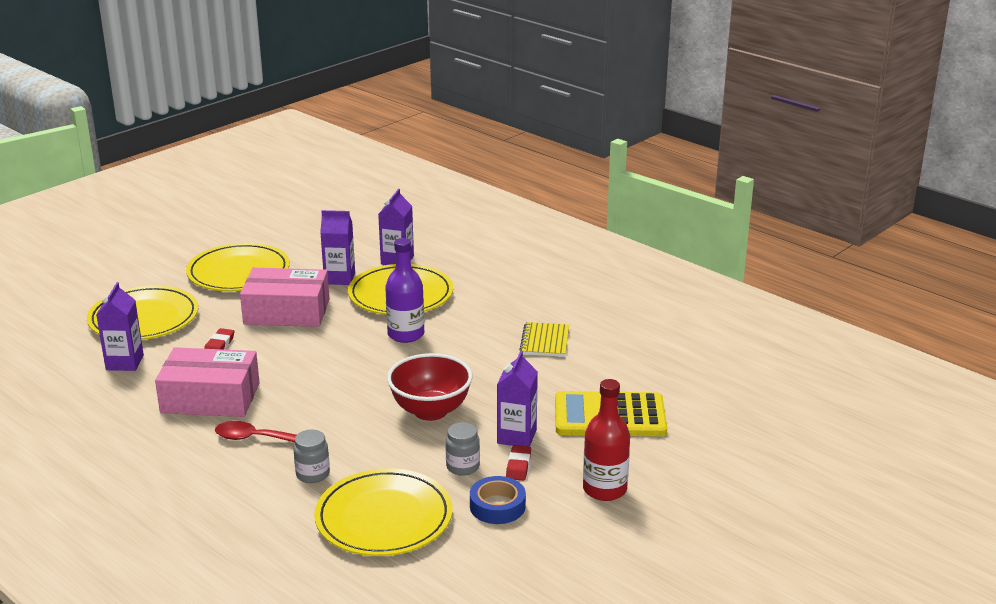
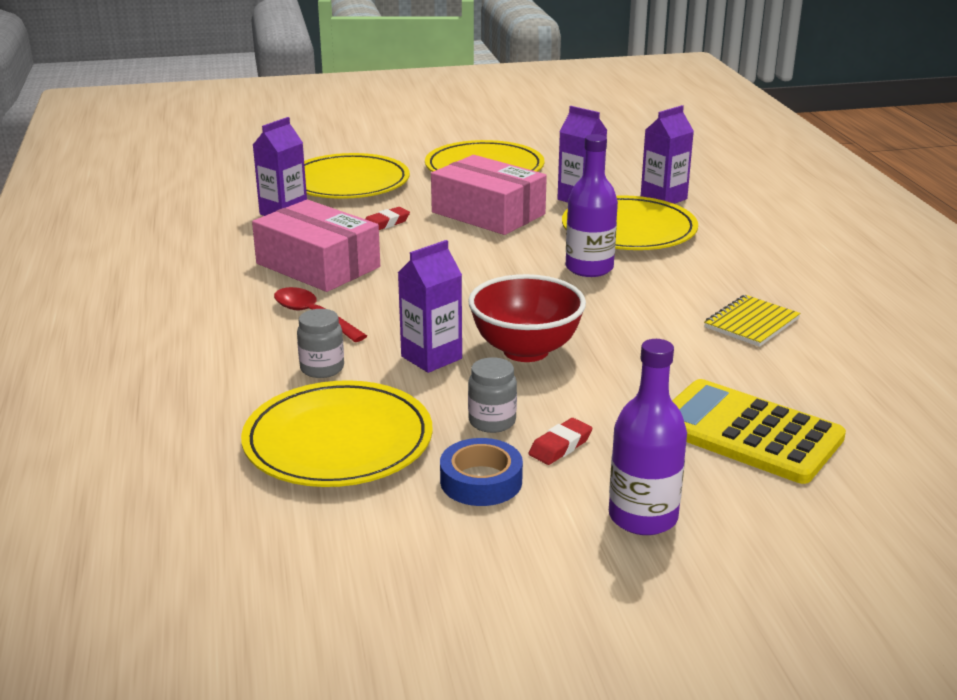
camera: 35 degrees right, 0 degrees up
(516, 436) = (596, 413): purple carton -> purple carton (431, 357)
(604, 489) = (643, 517): red bottle -> purple bottle

